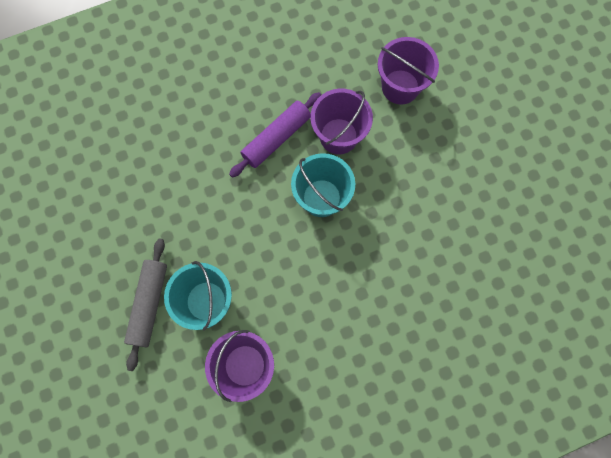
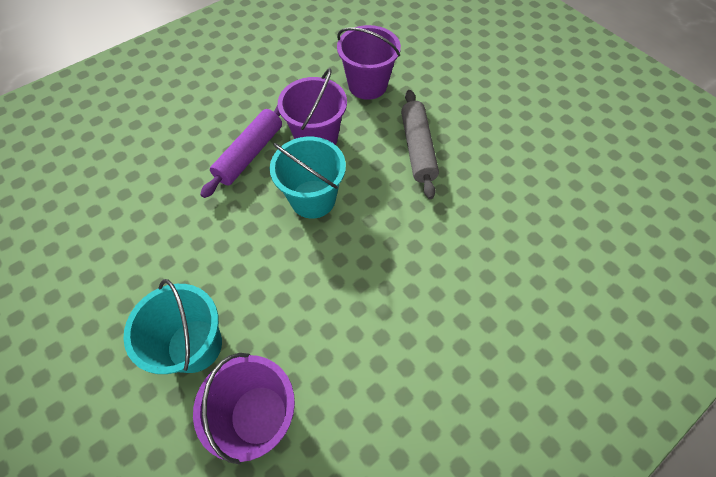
camera: 15 degrees left, 15 degrees down
(149, 304) = (117, 369): grey rolling pin -> grey rolling pin (417, 148)

